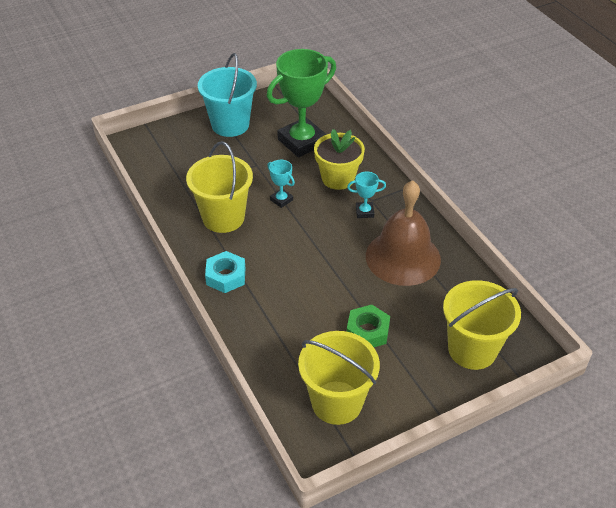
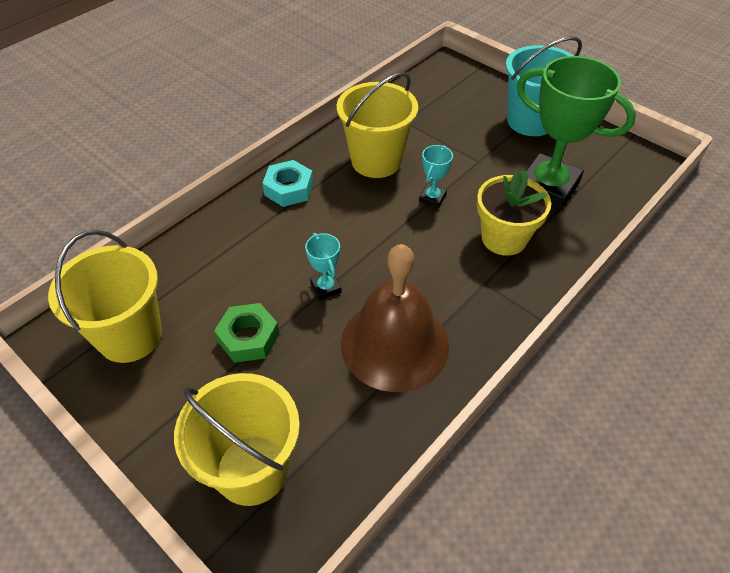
camera: 70 degrees right, 5 degrees up
(364, 212) = (458, 281): turquoise trophy -> turquoise trophy (325, 288)

